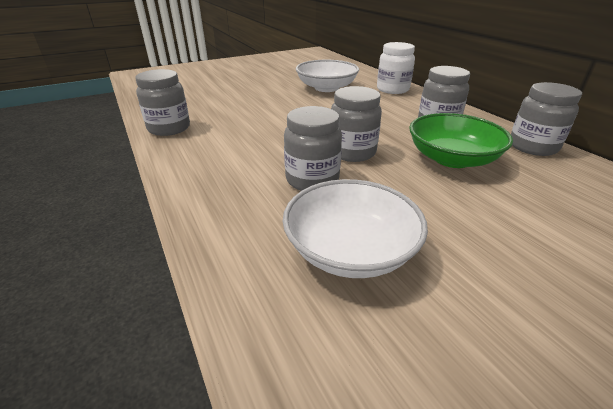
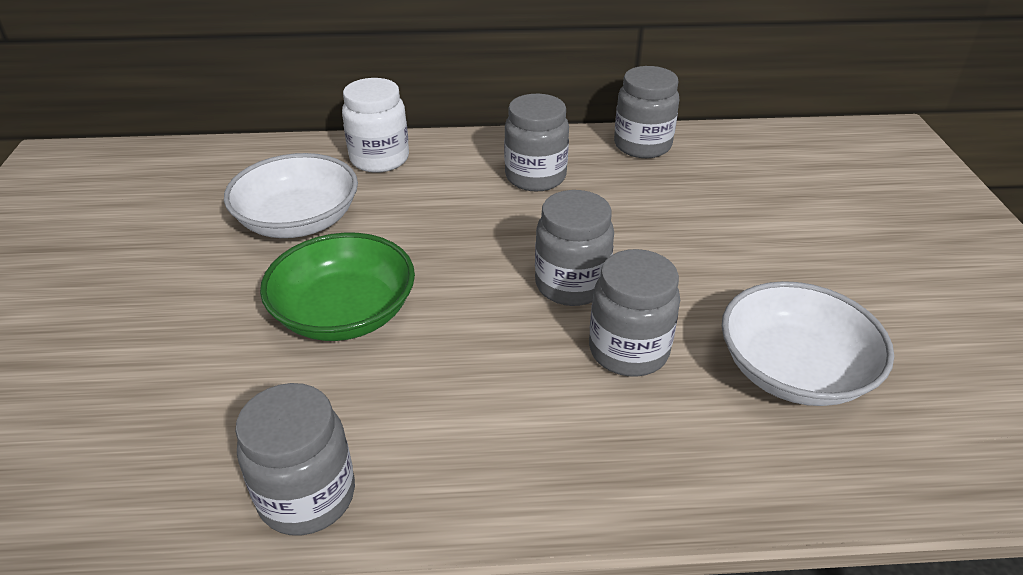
camera: 65 degrees left, 5 degrees up
(452, 158) = (637, 212): green bowl -> green bowl (345, 313)

